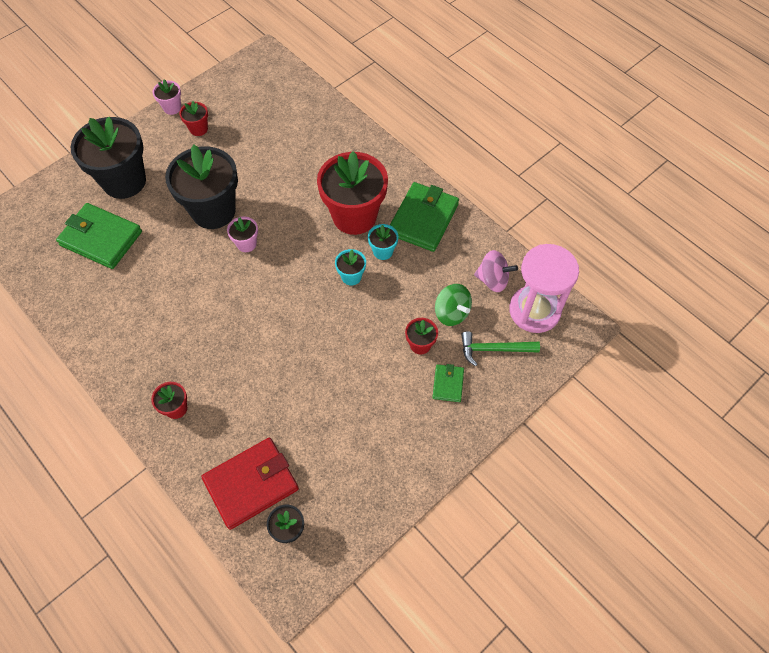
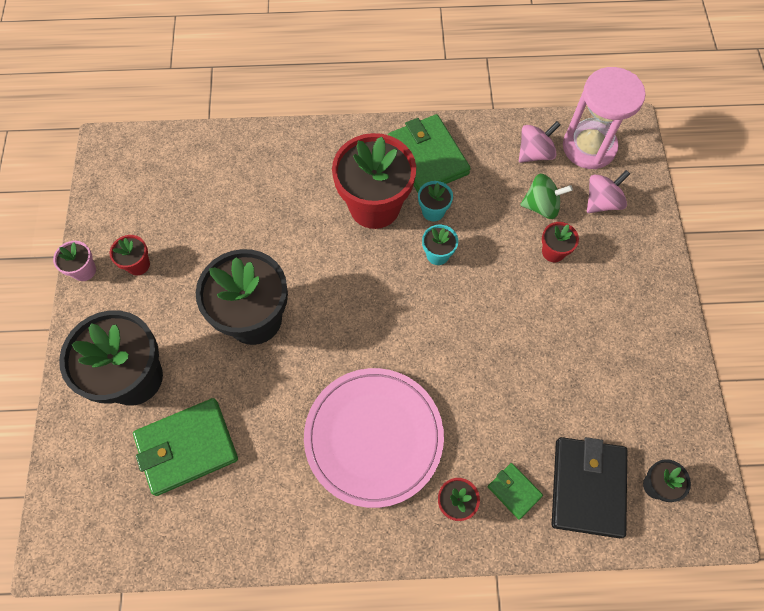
camera: 50 degrees left, 5 degrees up
(185, 330) = (374, 437): none -> pink plate
(246, 244) = (321, 316): pink flower pot -> none
(251, 484) = (587, 487): red wallet -> black wallet
(448, 384) = (608, 259): green wallet -> green wallet (514, 491)
(494, 349) = (602, 202): green hammer -> pink spinning top

